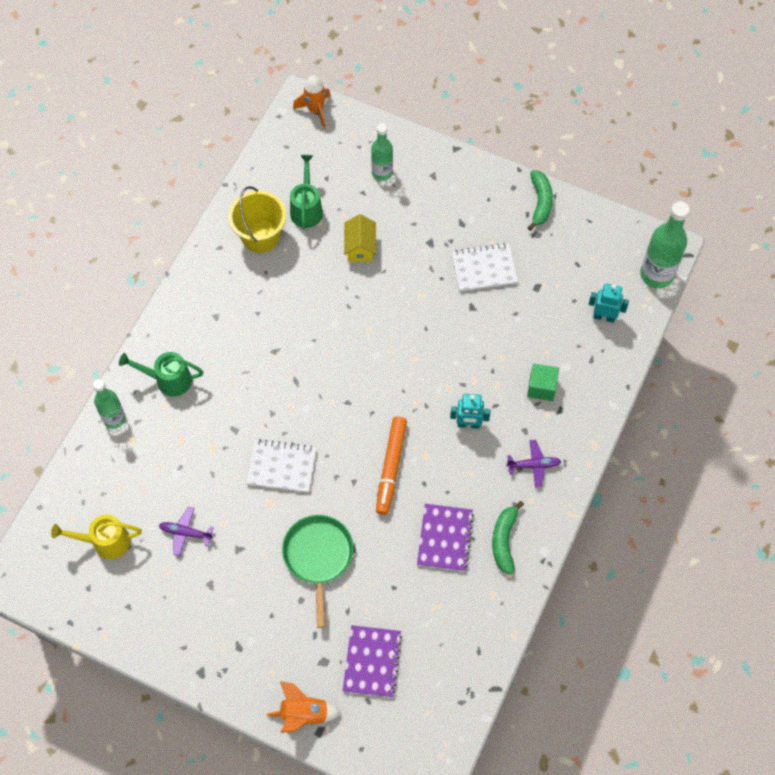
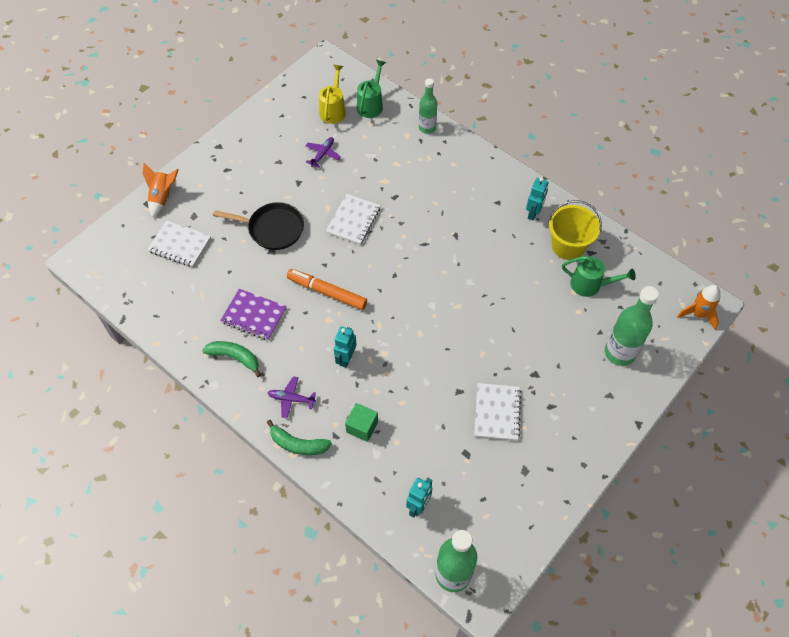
camera: 105 degrees right, 5 degrees down
(168, 380) = (449, 163): green watering can -> green watering can (371, 104)
(222, 277) = (533, 213): none -> turquoise robot
(318, 556) = (273, 229): green pan -> black pan
(360, 247) = (541, 317): yellow house -> none
(372, 662) = (180, 245): purple notebook -> white notebook
(382, 172) = (619, 353): green bottle -> green bottle, size x1.56
(534, 465) = (291, 399): purple plane -> purple plane turned 90 degrees clockwise
(540, 202) = (561, 485): green banana -> green banana (298, 444)

